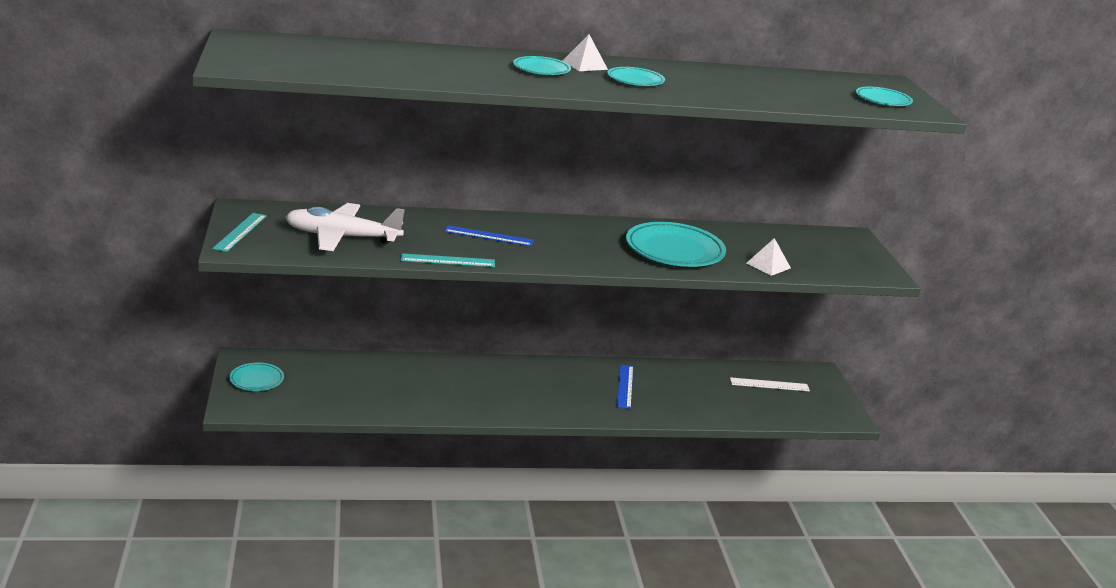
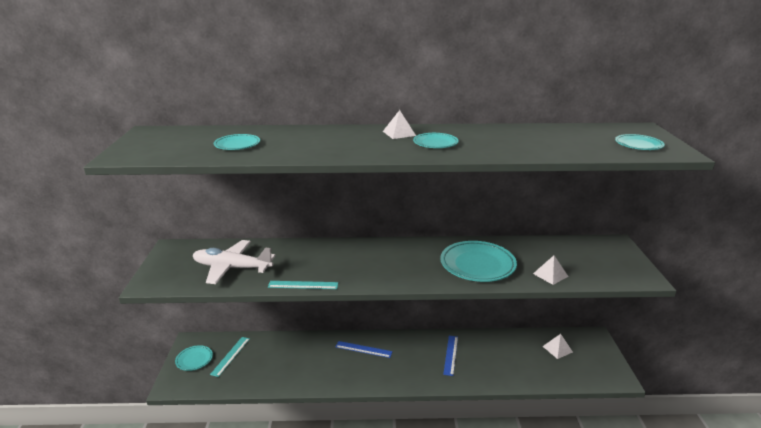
camera: 10 degrees right, 0 degrees up
(240, 232) = (161, 268): turquoise ruler -> turquoise ruler (230, 356)
(489, 236) = (340, 260): blue ruler -> blue ruler (363, 349)
(541, 69) = (363, 140): turquoise plate -> turquoise plate (237, 145)
(769, 384) = (557, 349): white ruler -> white pyramid

